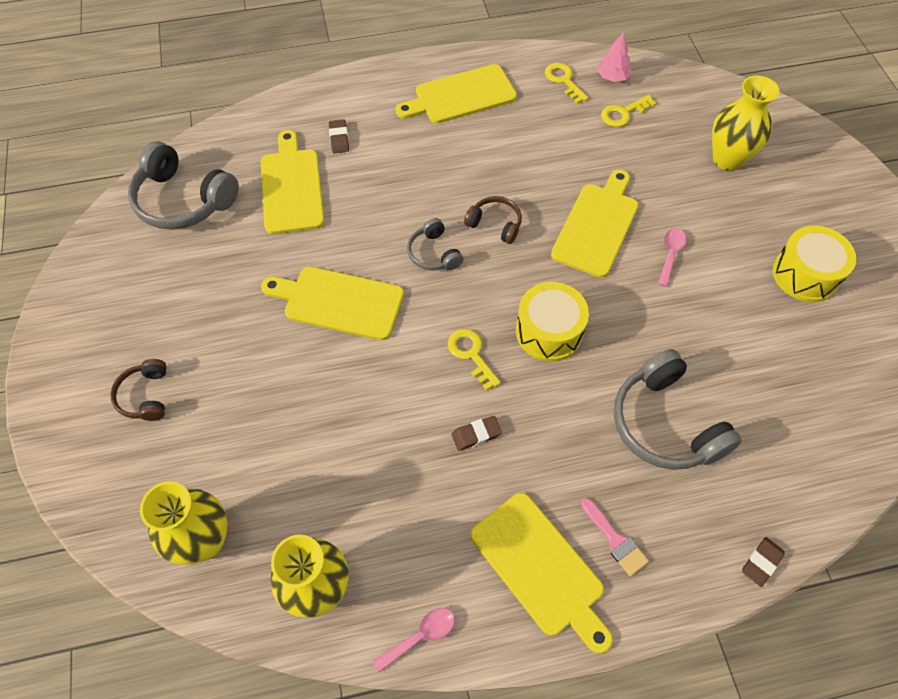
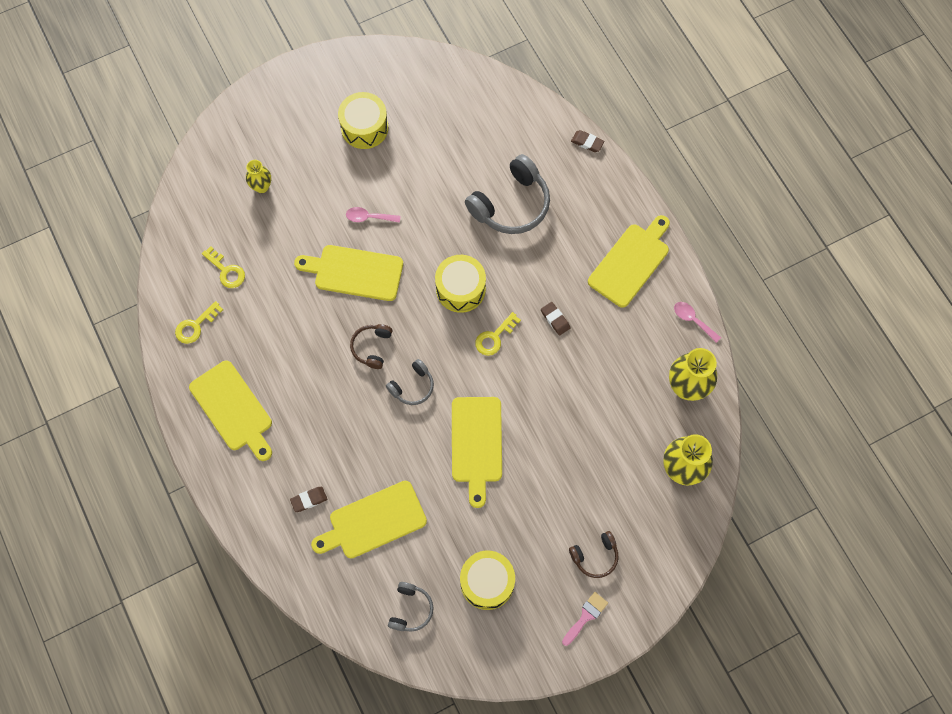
camera: 105 degrees left, 10 degrees up
(174, 275) = (487, 582): none -> yellow drum
(183, 200) = (410, 609): grey headphones -> grey headphones, size x0.54
(612, 77) = (183, 286): pink tree -> none
(615, 540) = (599, 223): pink brush -> pink brush (586, 616)
(727, 159) = (262, 187): yellow vase -> yellow vase, size x0.57

